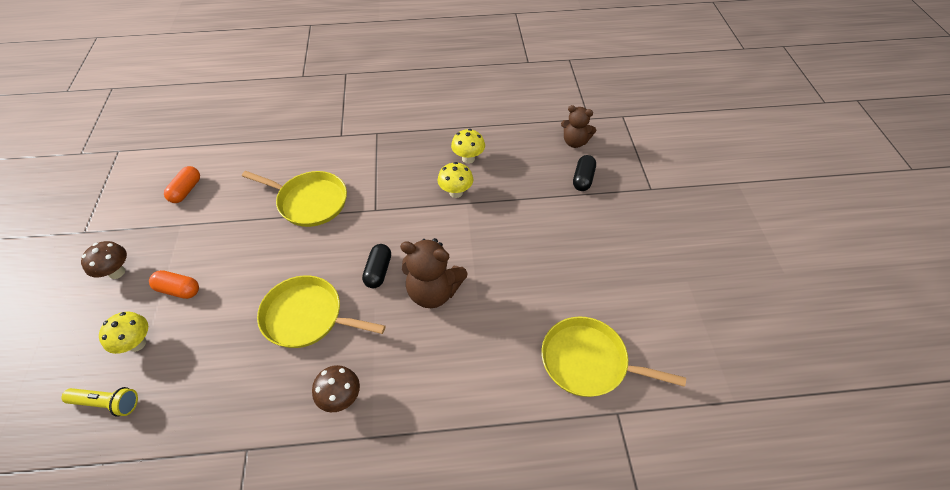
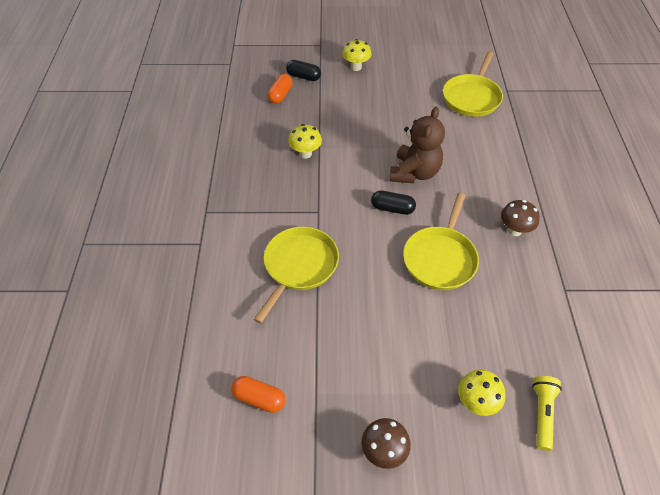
camera: 85 degrees left, 0 degrees up
(178, 290) = (410, 375): orange capsule -> orange capsule (280, 95)
(468, 159) = (263, 143): yellow mushroom -> yellow mushroom (356, 67)
(575, 142) = (258, 75): brown teddy bear -> none

